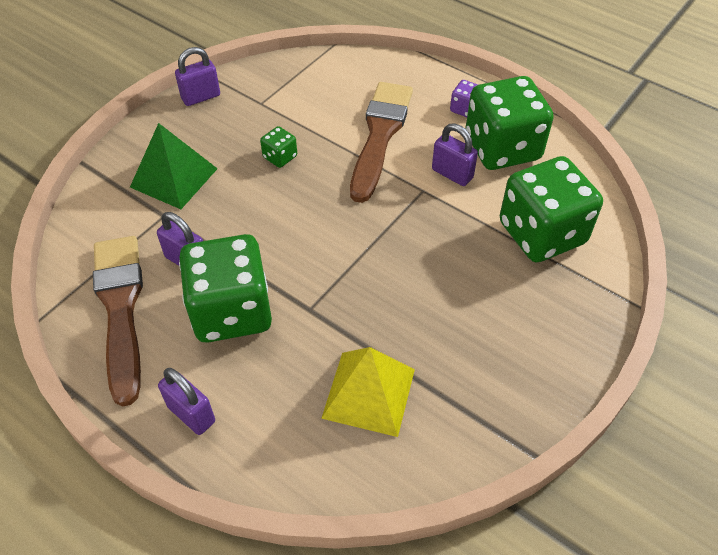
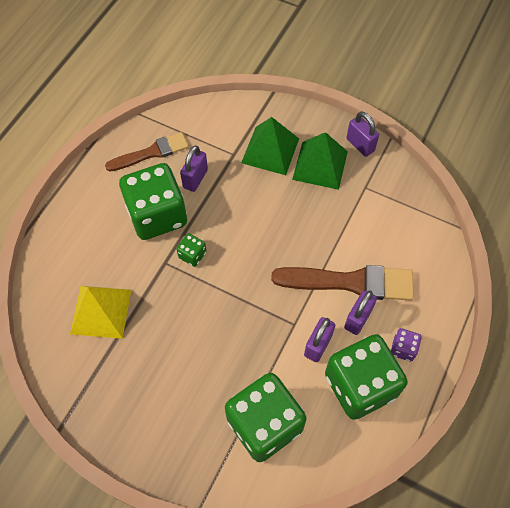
camera: 80 degrees right, 10 degrees up
(121, 309) = (151, 153): brown brush -> brown brush, size x0.66
(191, 414) = (78, 212): purple padlock -> purple padlock (358, 318)
(215, 135) = (320, 165): none -> green pyramid
(280, 157) = (307, 214): green dice -> green dice (192, 255)

